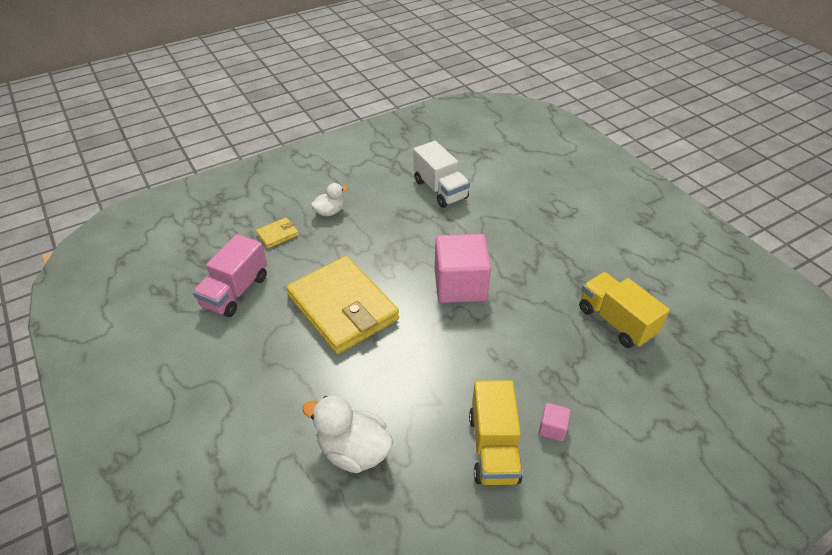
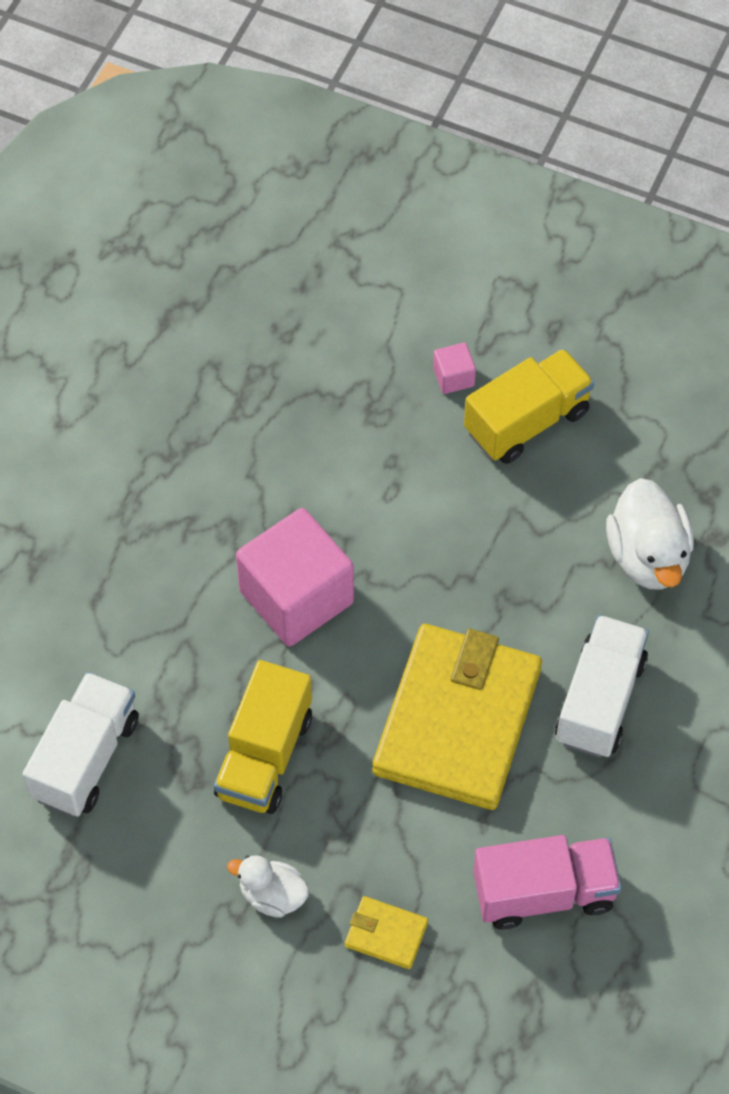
camera: 125 degrees left, 15 degrees up
(296, 369) = (599, 700): none -> white truck
(615, 321) = (224, 379): yellow truck -> yellow truck (264, 756)

